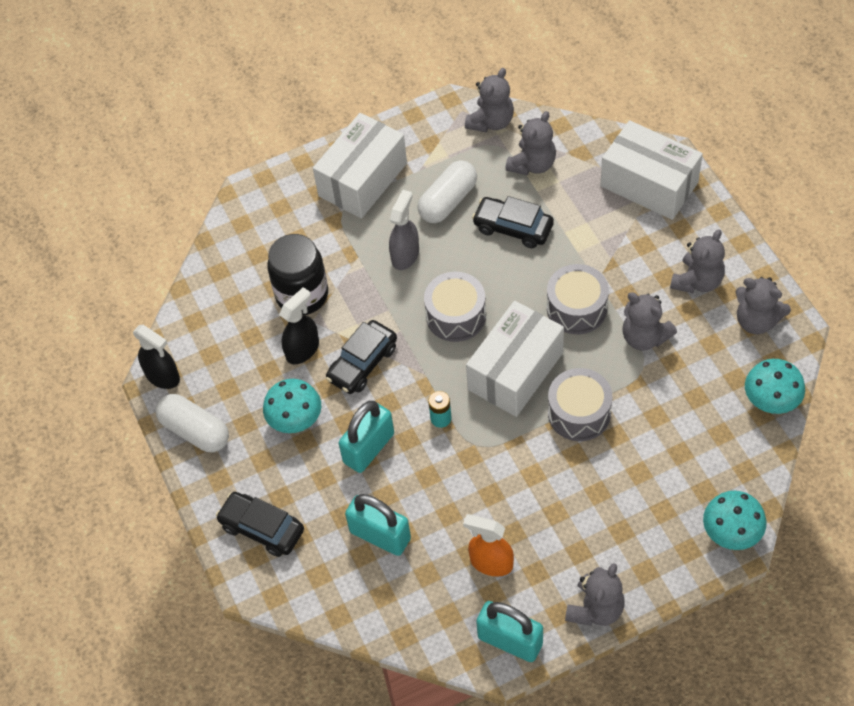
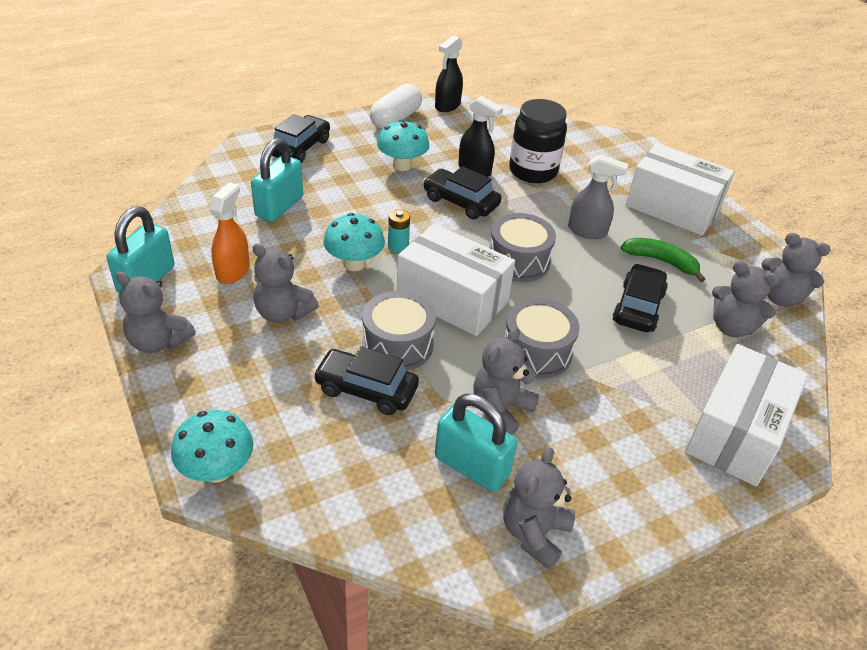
camera: 80 degrees right, 15 degrees down
(368, 448) = (370, 203): turquoise padlock -> turquoise padlock (471, 466)
(448, 201) = (661, 261): white capsule -> green banana
(634, 434) = (366, 389): none -> black car
(697, 281) = (591, 471): grey teddy bear -> grey teddy bear (283, 313)
(771, 401) = (404, 536): turquoise mushroom -> turquoise mushroom (354, 264)

